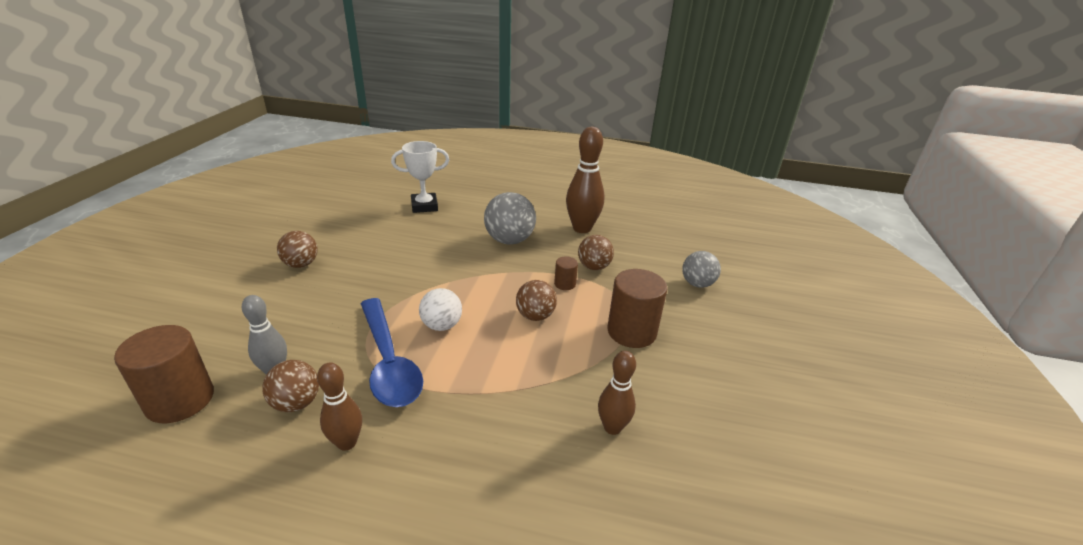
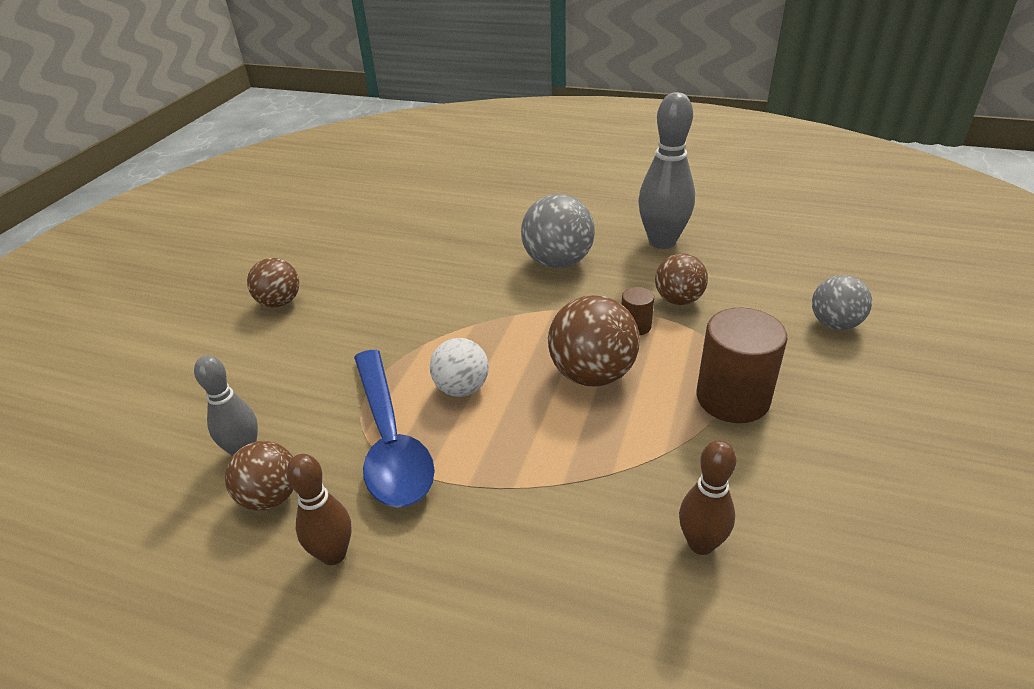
camera: 10 degrees right, 5 degrees up
(180, 400) = (129, 489): brown cylinder -> none
(424, 206) = (441, 215): white trophy -> none
(535, 316) = (592, 374): brown ball -> brown ball, size x1.54
(582, 228) = (662, 242): brown bowling pin -> grey bowling pin

